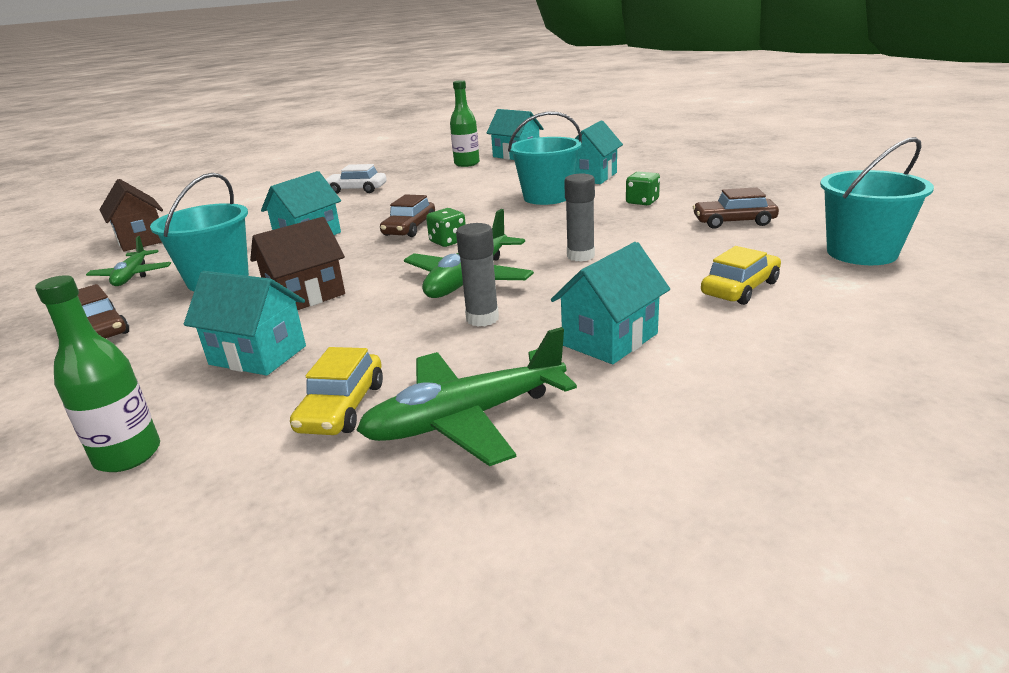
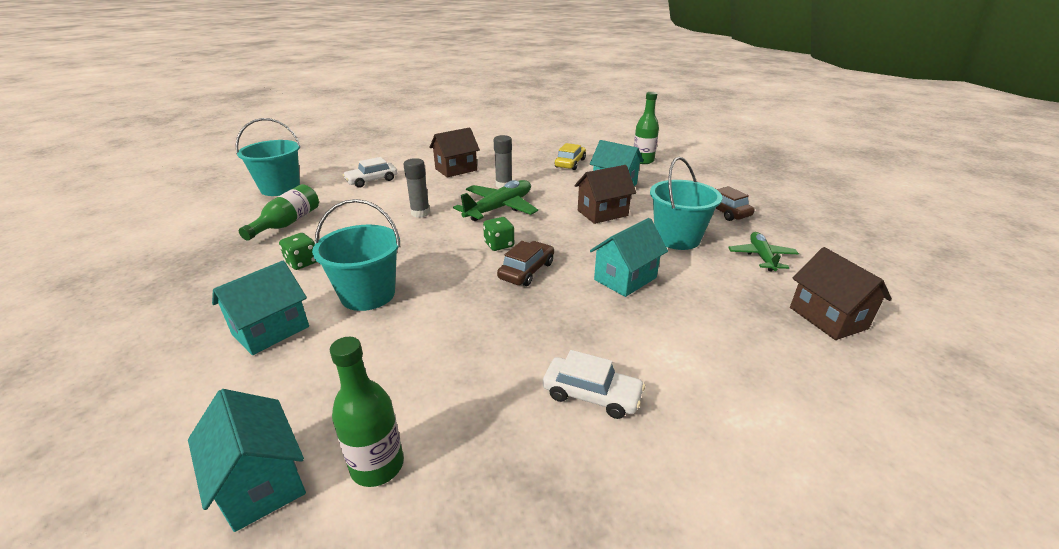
camera: 170 degrees left, 5 degrees up
(465, 419) = (526, 156): green plane -> none
(610, 339) = (456, 169): turquoise house -> brown house
(733, 222) = (287, 223): brown car -> green bottle
(740, 288) = (372, 180): yellow car -> white car

